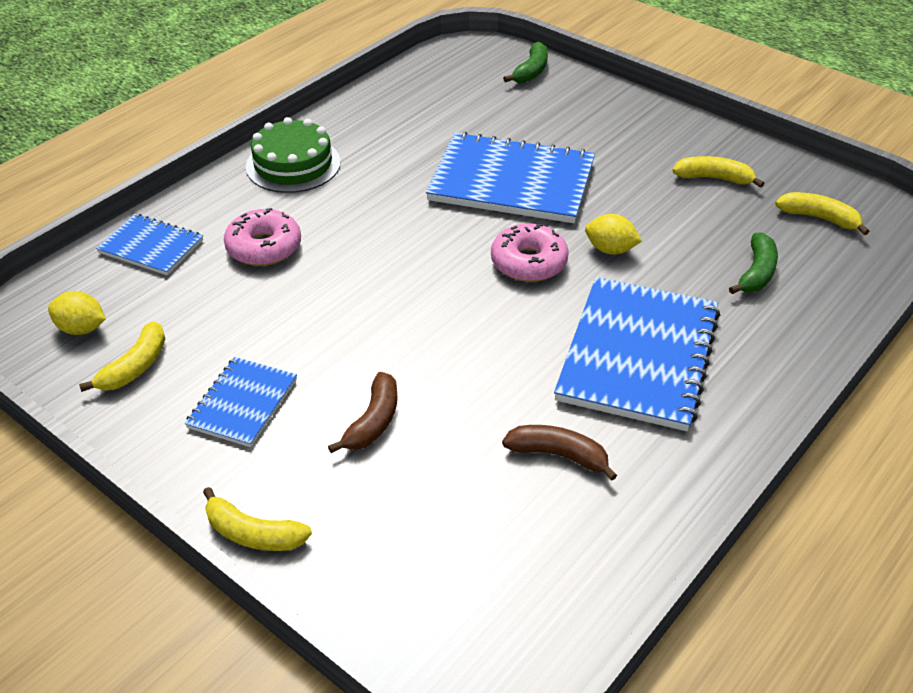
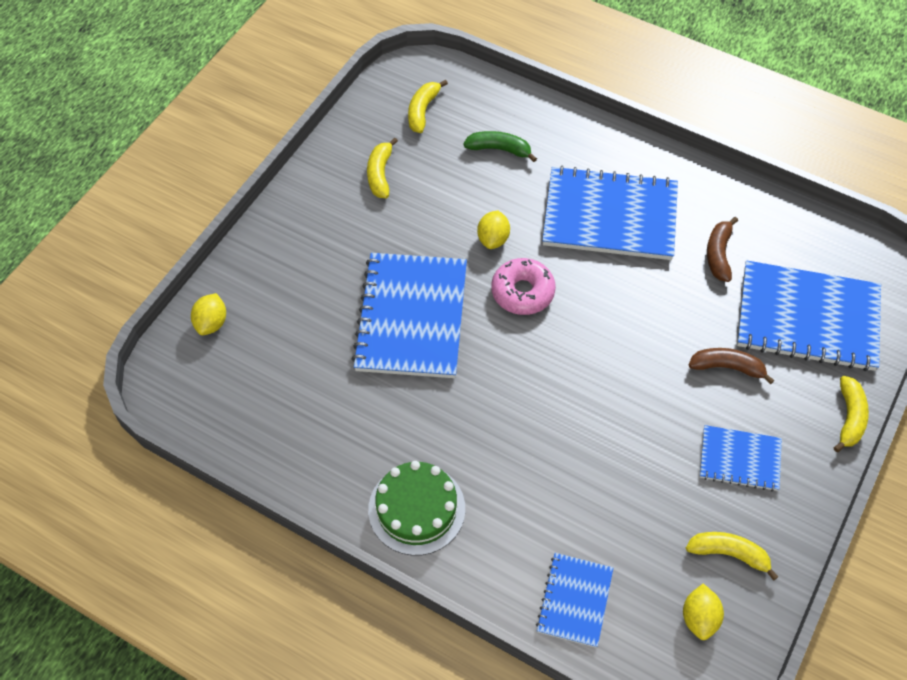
camera: 100 degrees left, 15 degrees up
(264, 247) = (551, 498): pink donut -> none
(427, 531) = (807, 318): none -> blue notebook
(531, 71) = (211, 323): green banana -> yellow lemon

